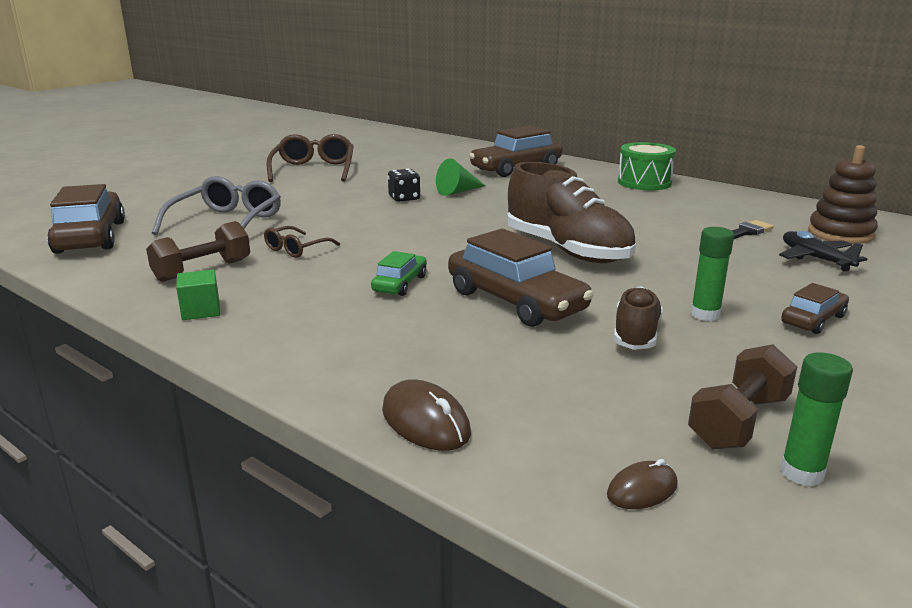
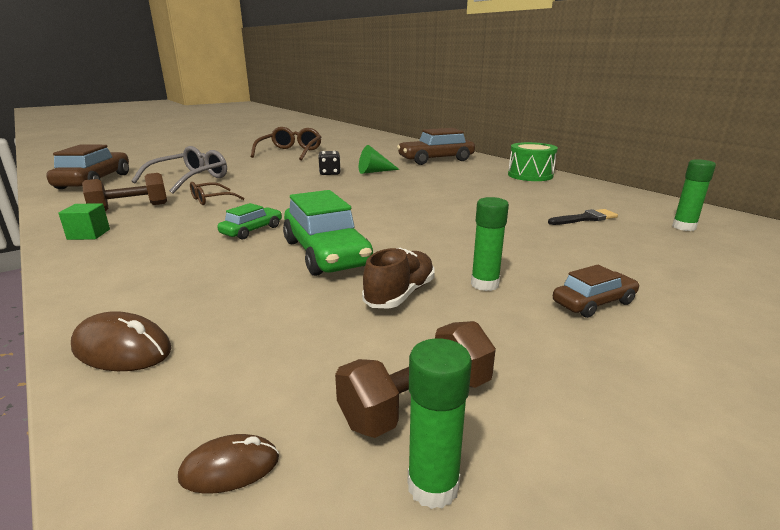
camera: 15 degrees right, 0 degrees up
(425, 422) = (122, 349): brown mouse -> brown mouse turned 45 degrees counterclockwise
(515, 301) = (325, 253): brown car -> green car
(567, 250) = (413, 218): brown shoe -> none
(815, 259) = (641, 246): black plane -> none
(840, 233) = (684, 227): brown stacking toy -> green glue stick

